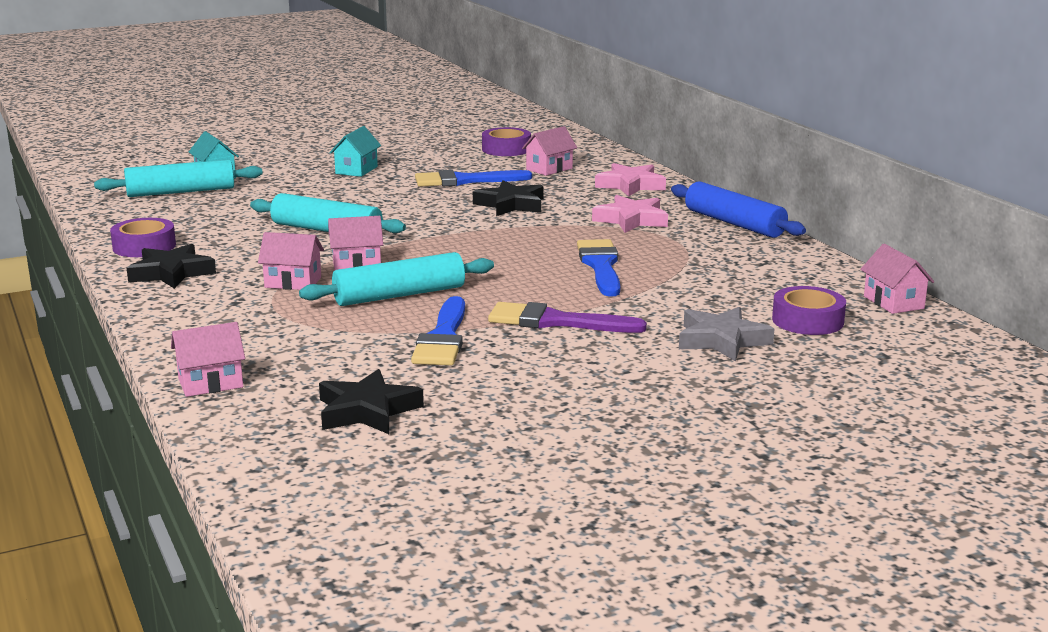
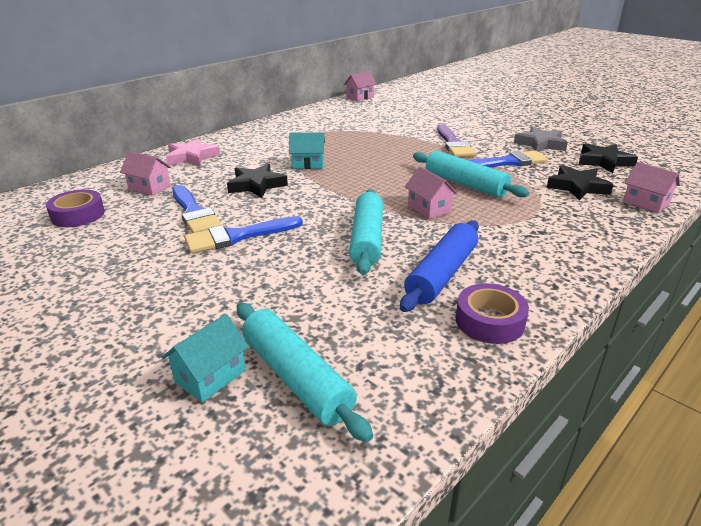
camera: 110 degrees left, 10 degrees up
(171, 273) = (528, 278): black star -> black star (577, 187)
(293, 282) = (485, 221): pink house -> none
(356, 170) = (166, 275): turquoise house -> turquoise house (308, 164)
(601, 266) = (363, 145): blue brush -> blue brush (237, 236)
(631, 220) = (272, 148): pink star -> none
(721, 340) = (435, 116): grey star -> grey star (540, 144)
(734, 223) = (265, 127): blue rolling pin -> blue rolling pin (442, 274)
(807, 320) = (396, 106): purple tape -> none

